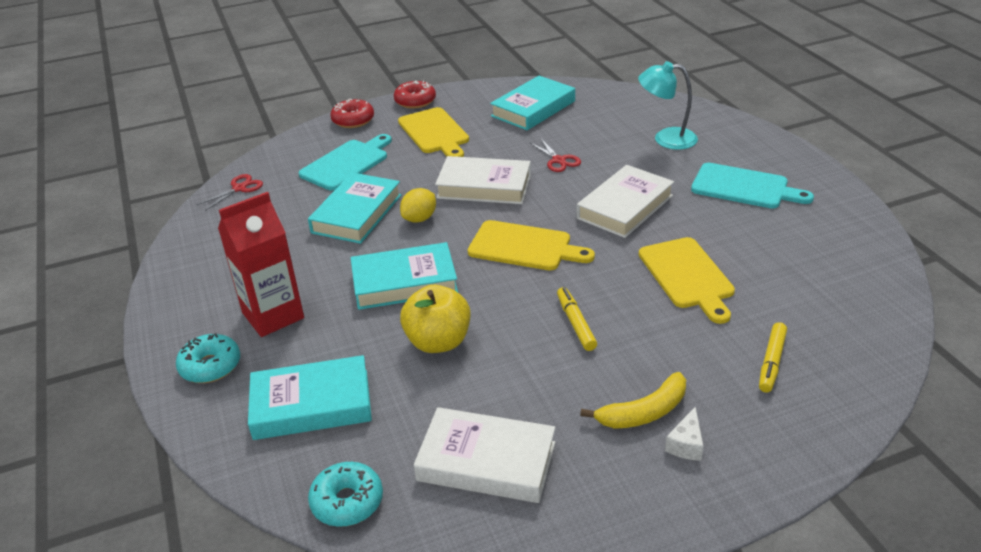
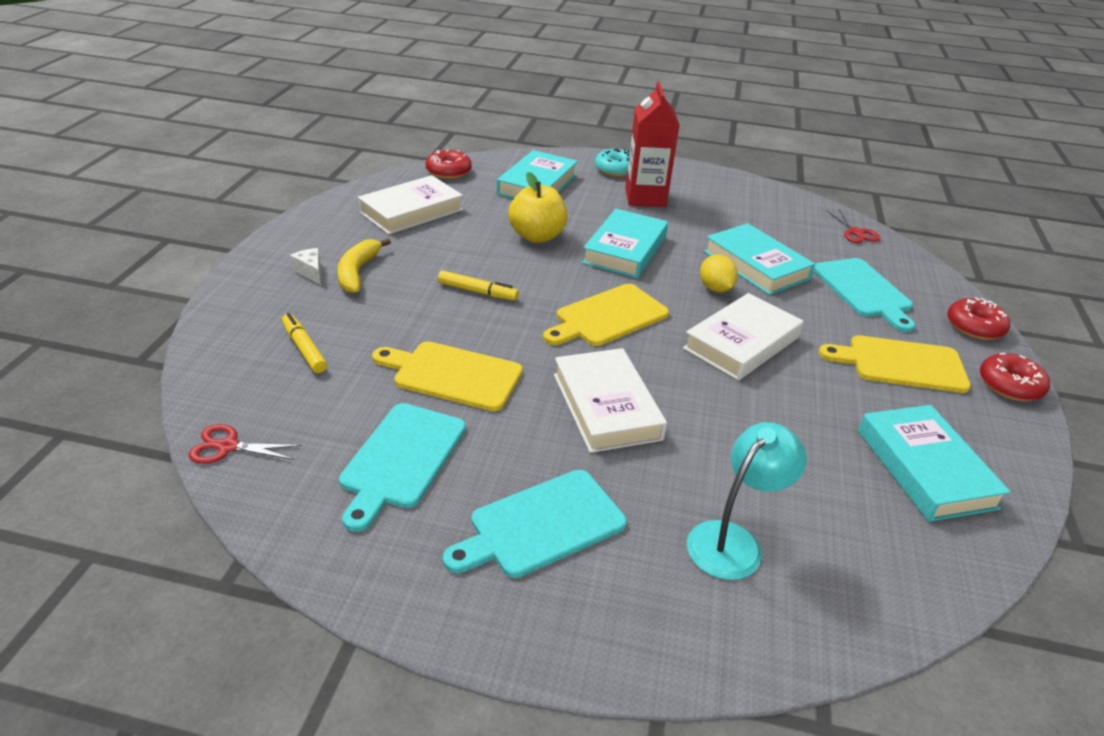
camera: 120 degrees right, 0 degrees up
(347, 501) = (448, 171): turquoise donut -> red donut
(558, 160) = (754, 415): red scissors -> red scissors (228, 447)
(782, 251) = (401, 459): none -> turquoise cutting board

